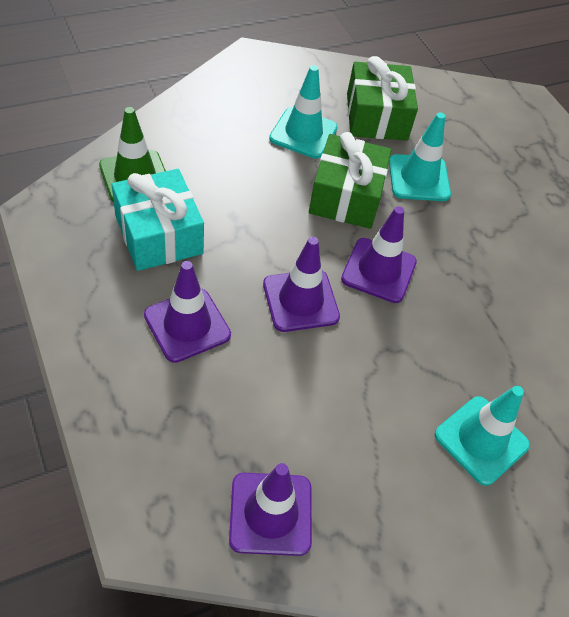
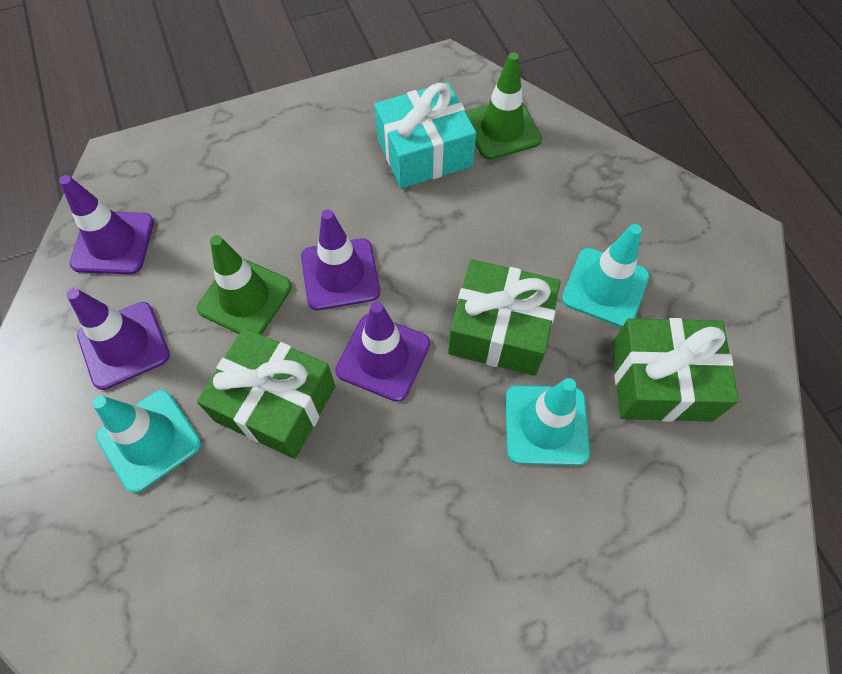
camera: 100 degrees right, 10 degrees up
(187, 325) = (313, 179): purple traffic cone -> purple traffic cone (124, 345)
(331, 376) = (245, 298): none -> green traffic cone
(431, 345) = (275, 403): none -> green gift

